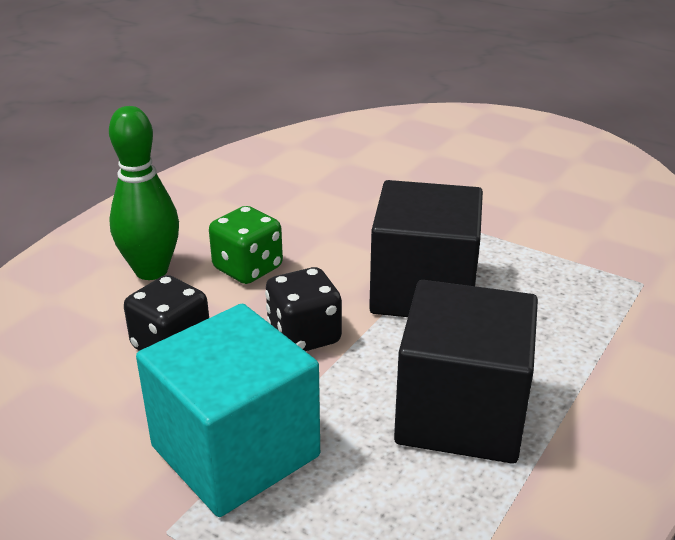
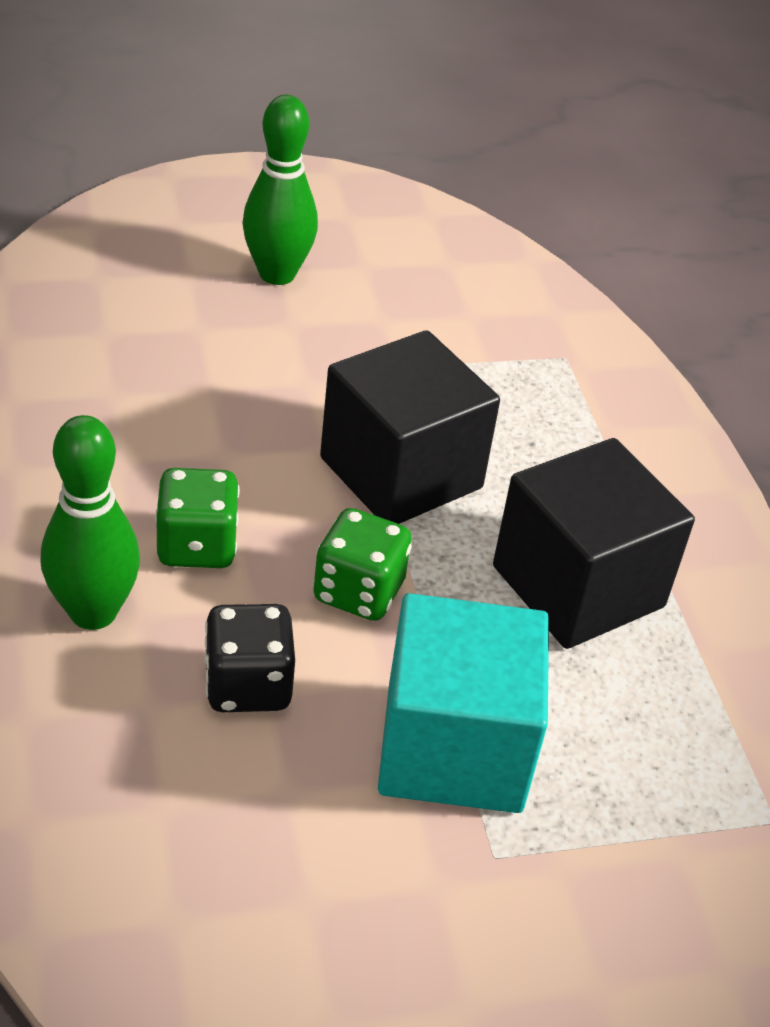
camera: 50 degrees left, 10 degrees up
(304, 336) = (358, 592): black dice -> green dice
(485, 169) = (277, 274): none -> green bowling pin

